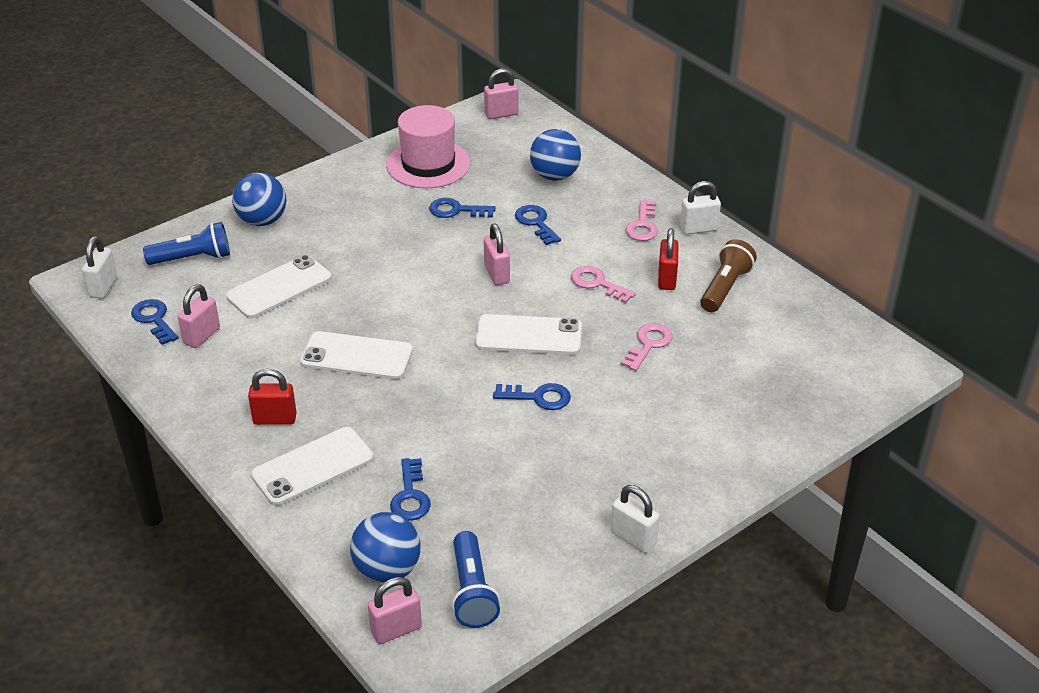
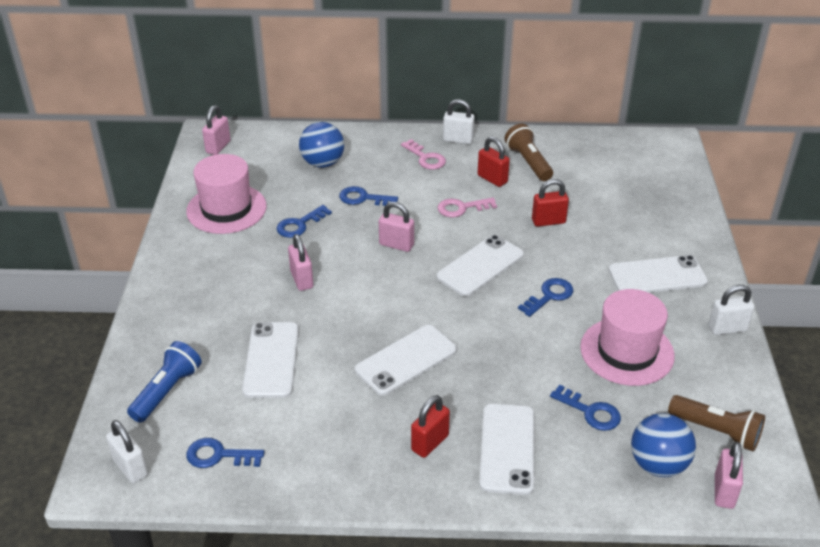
camera: 50 degrees left, 0 degrees up
(202, 336) = (277, 436): pink padlock -> pink padlock (302, 279)
(262, 220) = (173, 326): blue ball -> none
(472, 592) = (716, 431): blue flashlight -> brown flashlight
(518, 483) = (627, 351): none -> pink hat
(648, 344) = (548, 221): pink key -> red padlock
(656, 454) = (657, 276): none -> white phone
(698, 229) = (458, 140): white padlock -> white padlock turned 75 degrees clockwise

